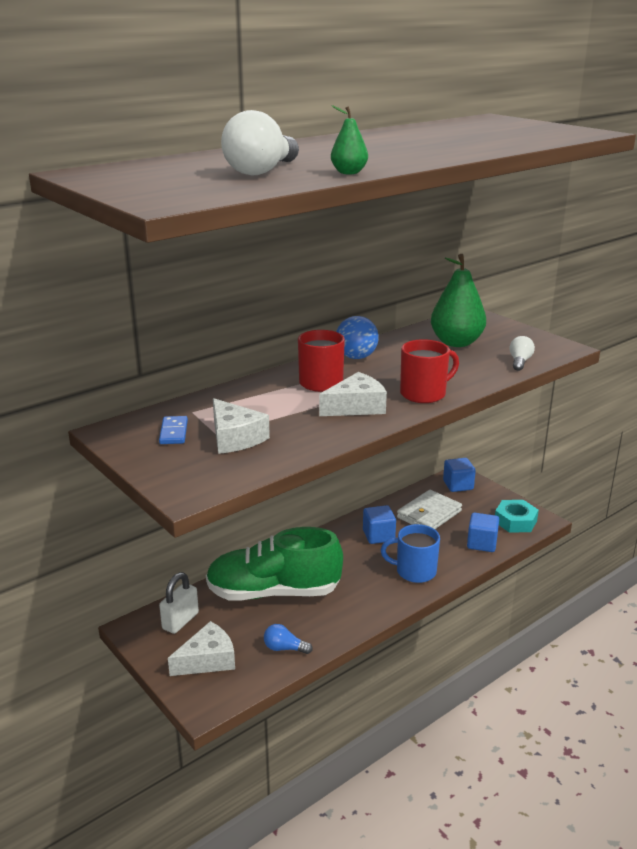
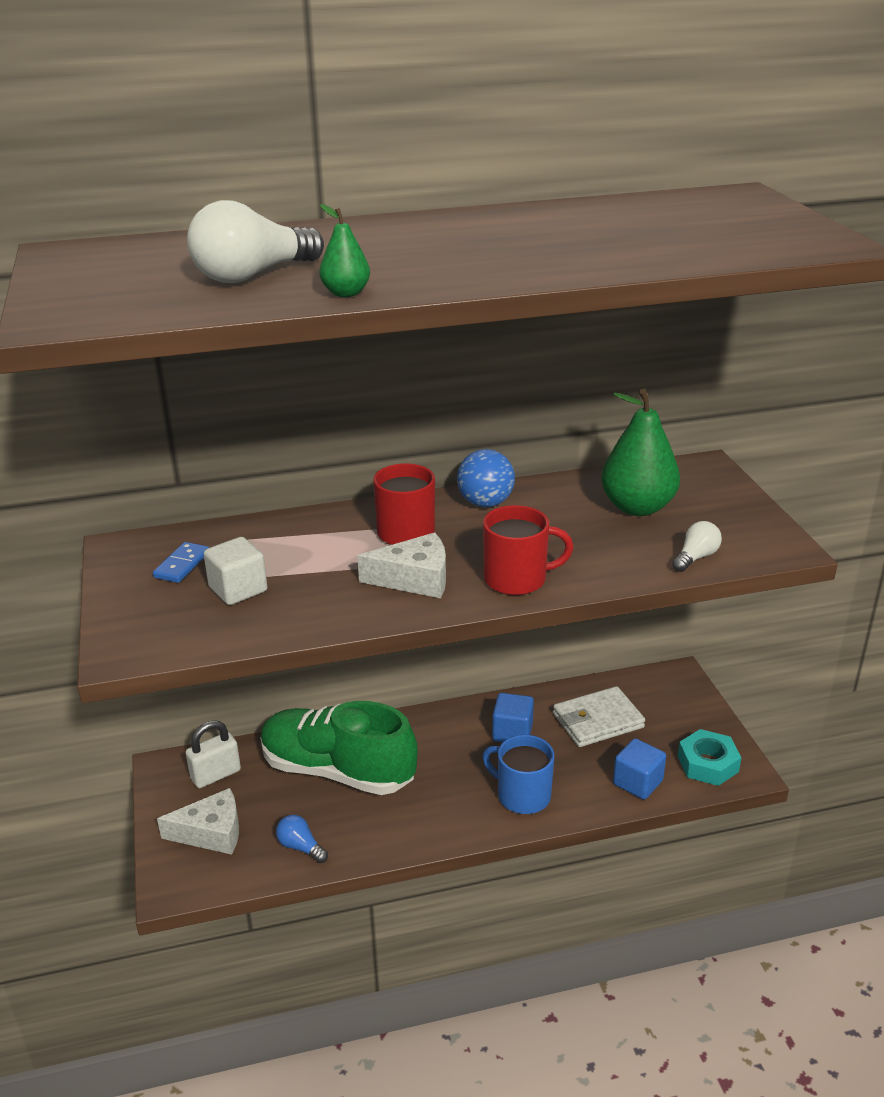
camera: 25 degrees right, 5 degrees up
(235, 438) = (238, 589): white cheese -> white cube
(458, 485) = (667, 689): blue cube -> none

